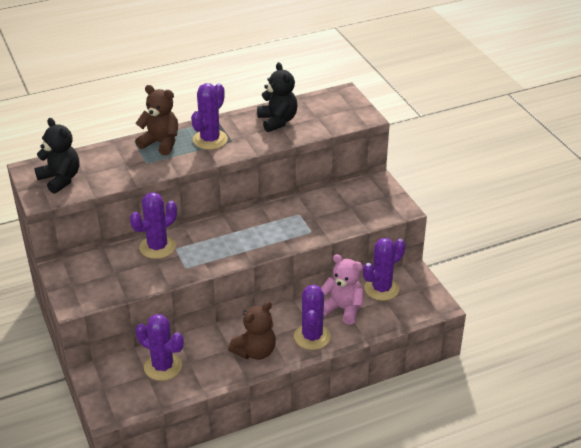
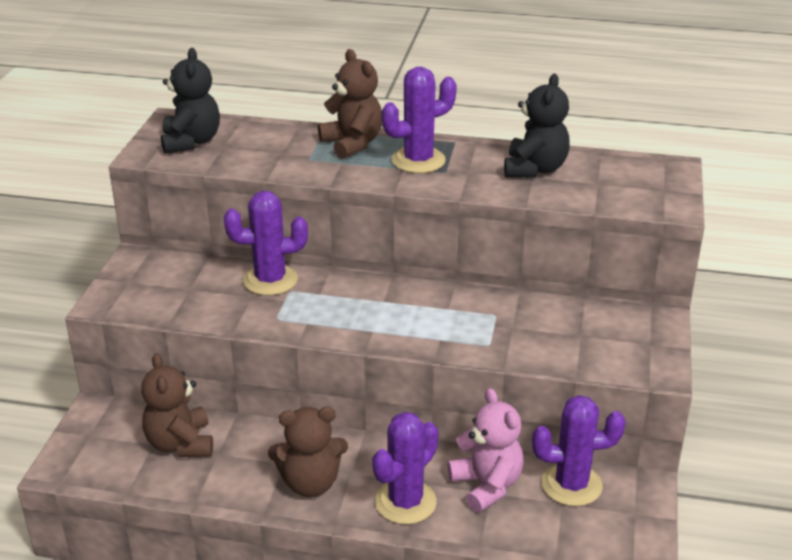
camera: 35 degrees right, 5 degrees down
(163, 367) = (180, 444): purple cactus -> brown teddy bear

